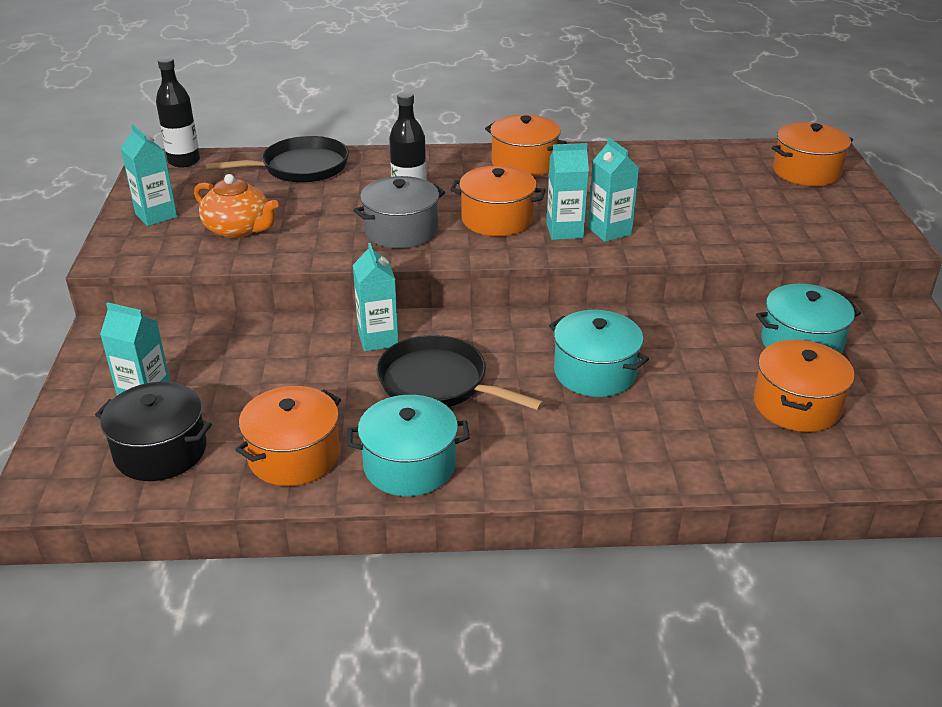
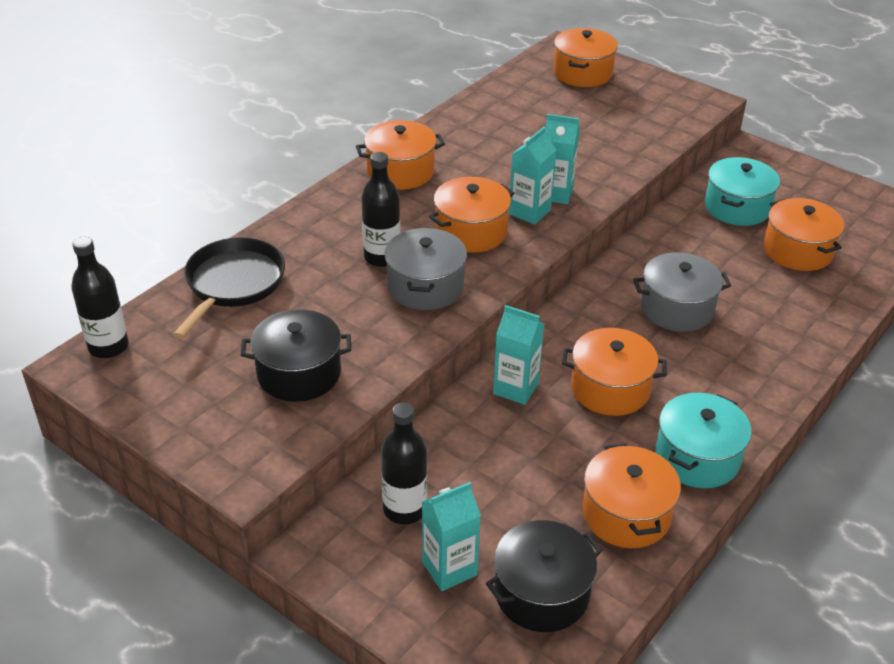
camera: 50 degrees left, 5 degrees up
(156, 215) = (198, 413): turquoise carton -> none
(187, 351) = (404, 509): none -> black bottle
(238, 229) = (299, 373): orange teapot -> black pot
(438, 383) = (610, 388): black pan -> orange pot
(595, 372) = (677, 308): turquoise pot -> grey pot

